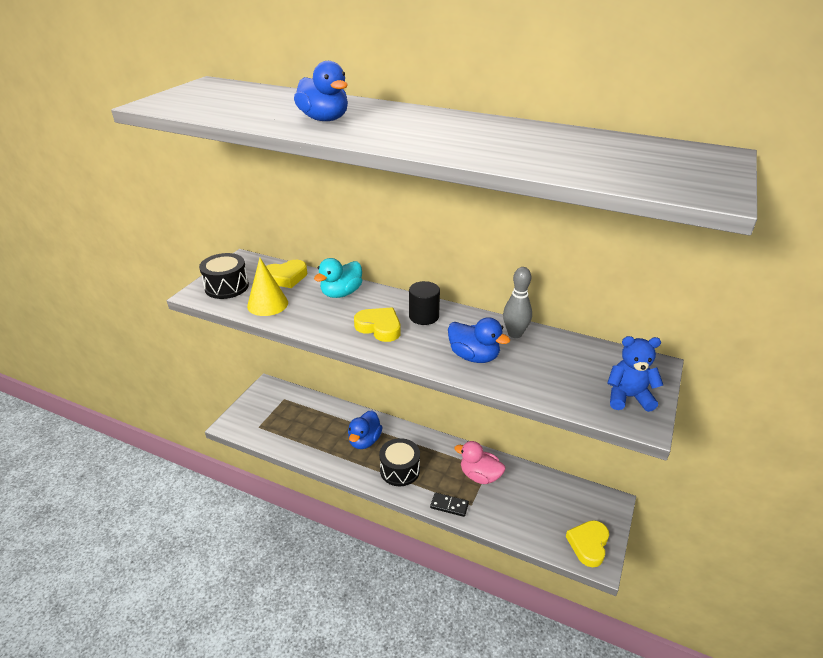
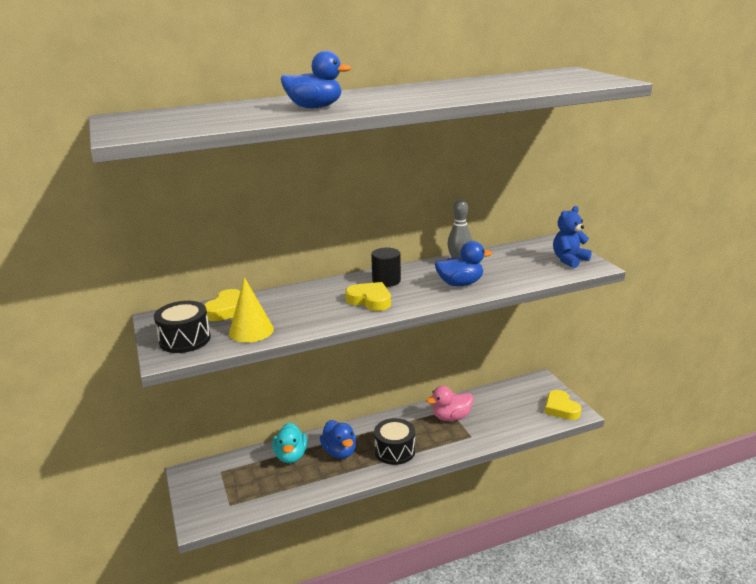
camera: 45 degrees left, 10 degrees down
(341, 293) = (298, 297): turquoise duck -> turquoise duck (291, 456)
(379, 327) = (370, 300): yellow heart -> yellow heart turned 45 degrees clockwise
(449, 505) = (459, 446): black domino -> none

